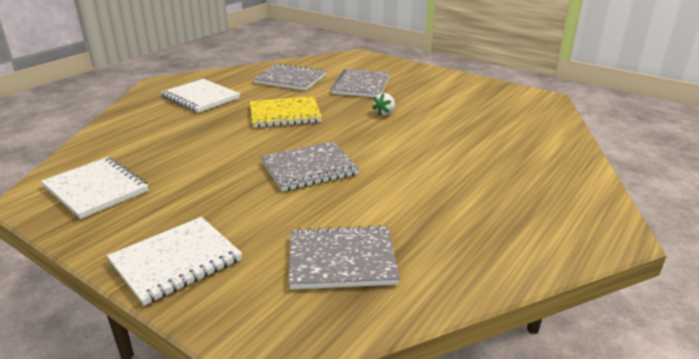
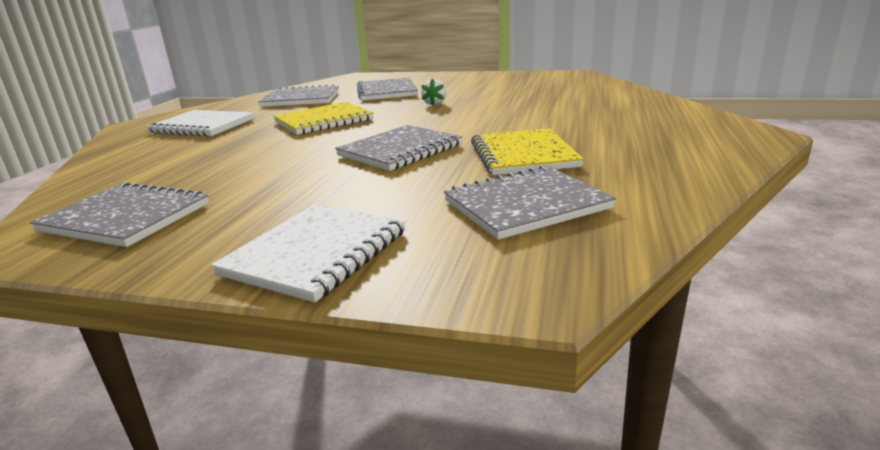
camera: 20 degrees left, 5 degrees down
(96, 189) = (126, 217): white notebook -> grey notebook
(392, 201) = (522, 155): none -> yellow notebook

